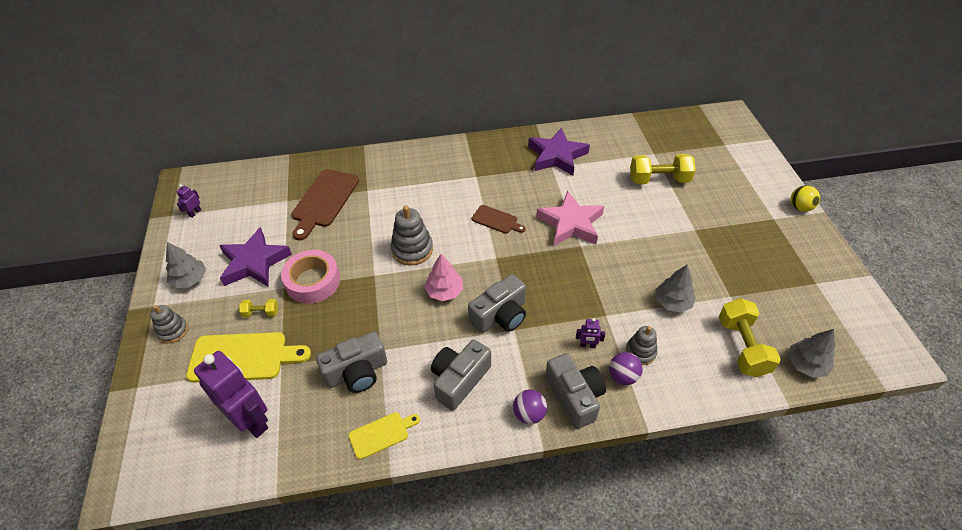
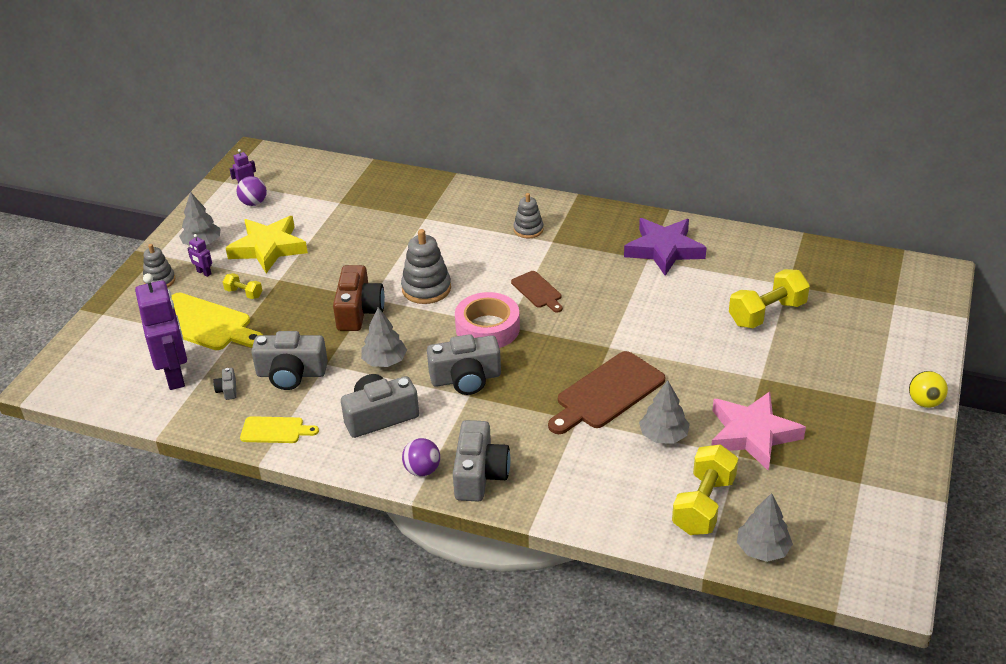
camera: 30 degrees right, 10 degrees down
(254, 262) = (268, 248): purple star -> yellow star
(311, 413) = (227, 390): none -> grey camera
(313, 281) = (309, 283): pink tape -> pink tape (487, 328)
(324, 201) = (375, 214): brown cutting board -> brown cutting board (607, 393)
(372, 290) = (359, 311): none -> brown camera
(426, 327) = (384, 361): none -> grey tree
(444, 291) = (428, 337): pink tree -> none
(571, 223) = (618, 322): pink star -> pink star (752, 434)
(587, 345) = (533, 438): purple robot -> purple robot (204, 273)
(623, 376) = (545, 478): purple ball -> purple ball (253, 203)
(640, 352) = (584, 465): grey stacking toy -> grey stacking toy (528, 230)
(659, 180) = (767, 313): yellow dumbbell -> yellow dumbbell turned 60 degrees counterclockwise

